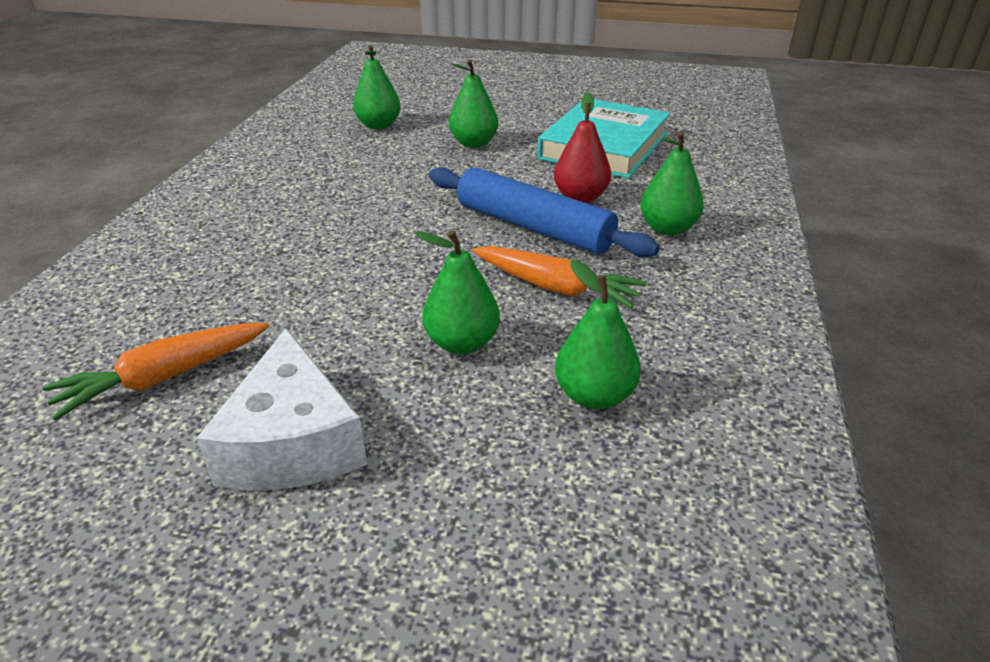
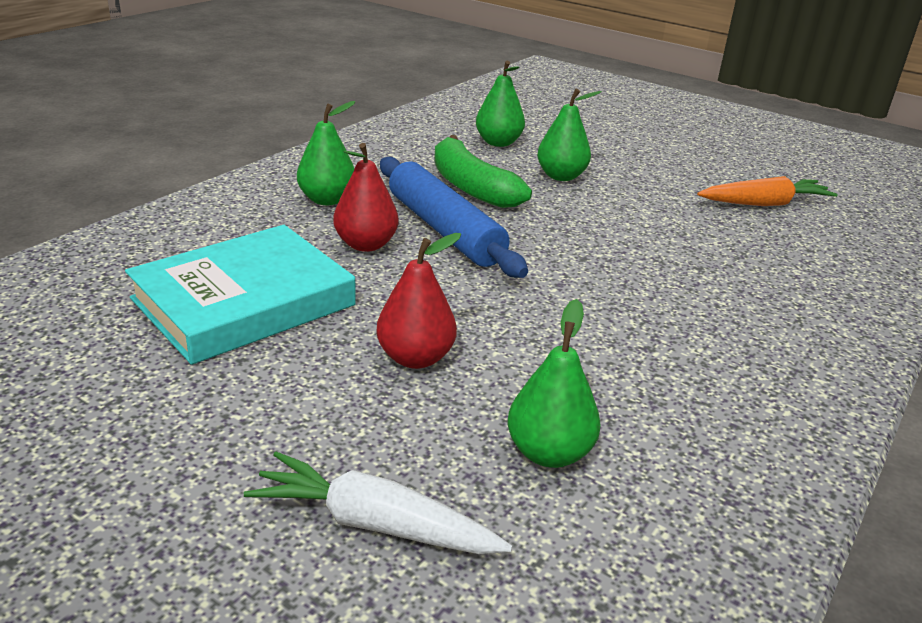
camera: 160 degrees left, 5 degrees down
(293, 442) = (674, 163): white cheese -> none
(442, 97) = (374, 524): none -> white carrot
(473, 143) = (415, 358): green pear -> red pear
(555, 288) = (471, 187): orange carrot -> green banana

